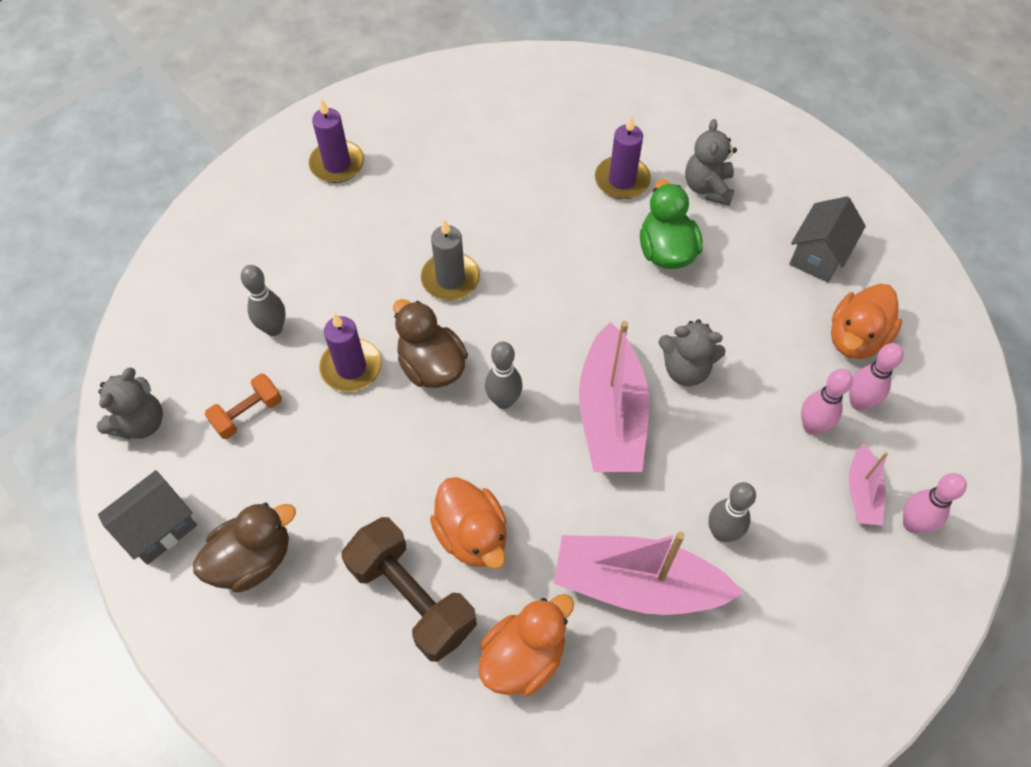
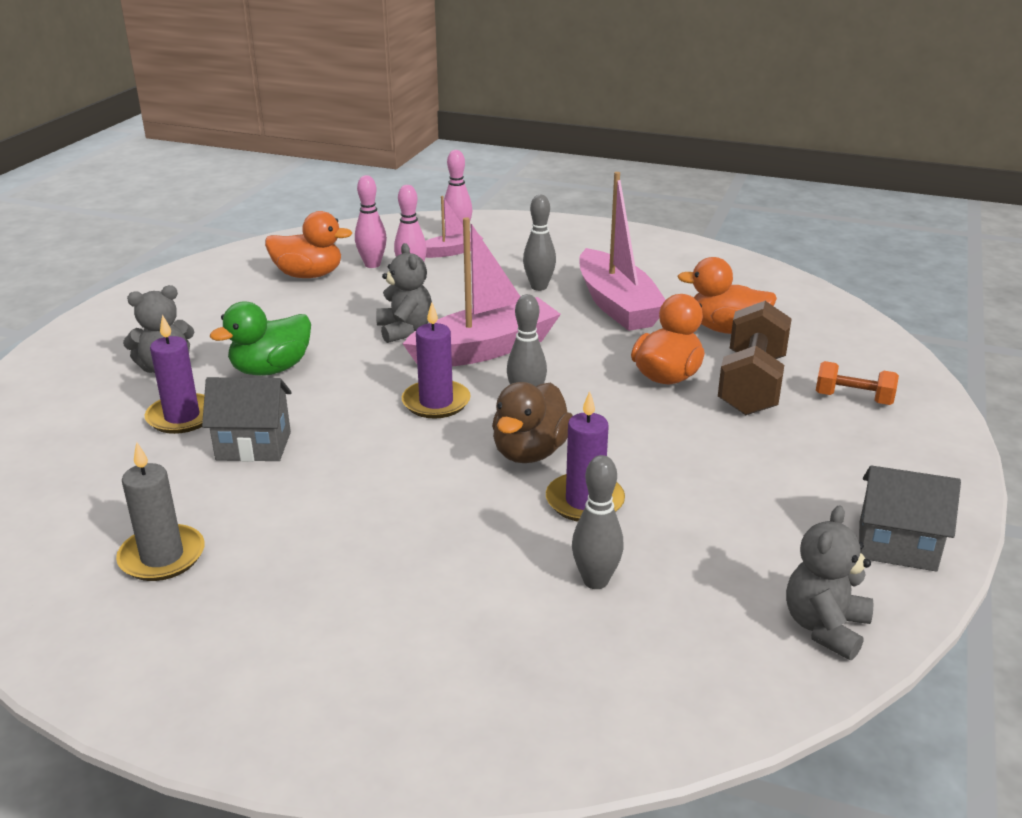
camera: 120 degrees left, 30 degrees down
(140, 422) = (825, 627): grey teddy bear -> grey teddy bear turned 60 degrees counterclockwise
(247, 413) = (715, 548): orange dumbbell -> orange dumbbell (853, 399)
(253, 559) = (838, 474): brown duck -> none
(337, 164) = (280, 651): purple candle -> purple candle (436, 402)
(450, 279) = (409, 479): grey candle -> grey candle (162, 557)
(818, 256) = (226, 303): grey house -> grey house (253, 446)

